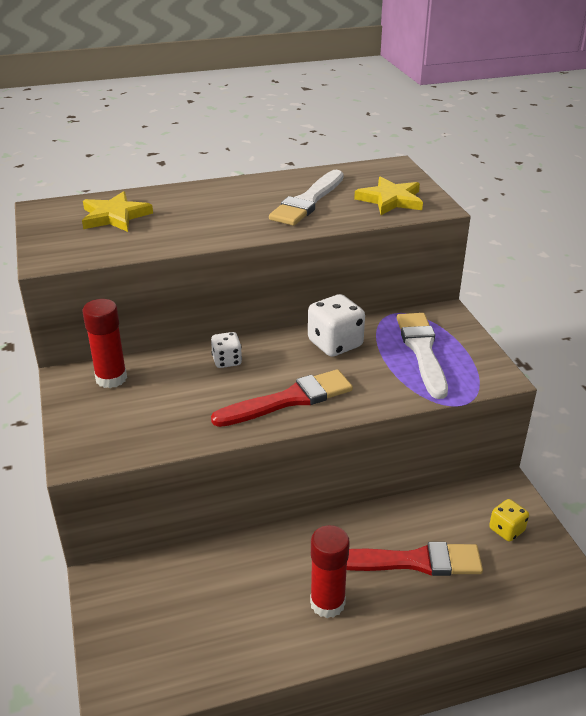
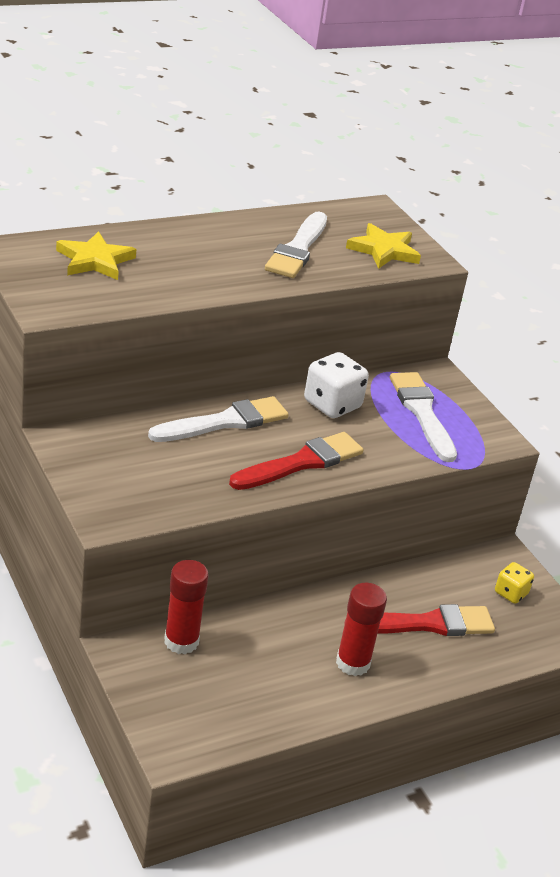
camera: 15 degrees left, 0 degrees up
(111, 378) = (108, 440): red glue stick -> red glue stick (181, 641)
(227, 361) = (224, 422): white dice -> white brush

